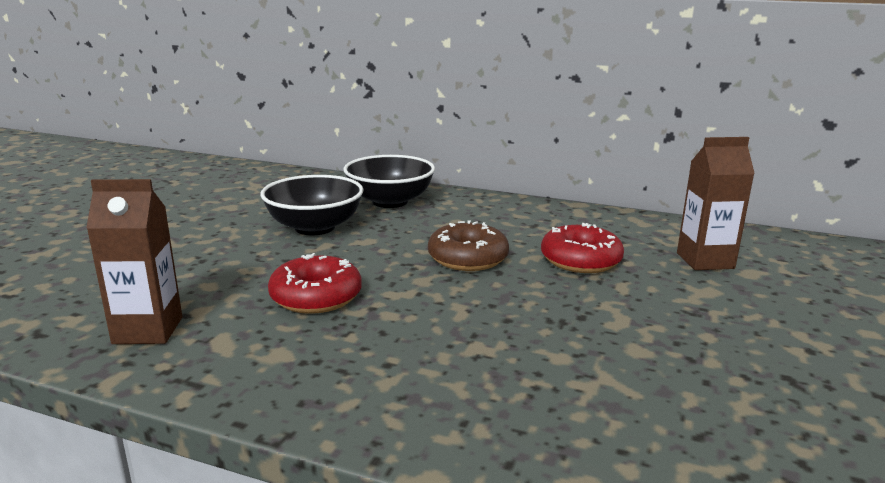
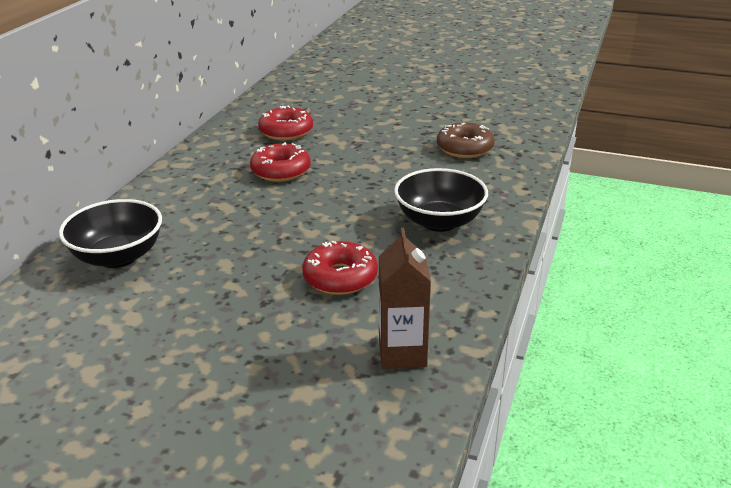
camera: 90 degrees left, 10 degrees up
(315, 227) = (183, 296): black bowl -> black bowl (439, 222)
(468, 258) = (271, 214): brown donut -> brown donut (464, 148)
(705, 261) = (286, 131): brown carton -> red donut

